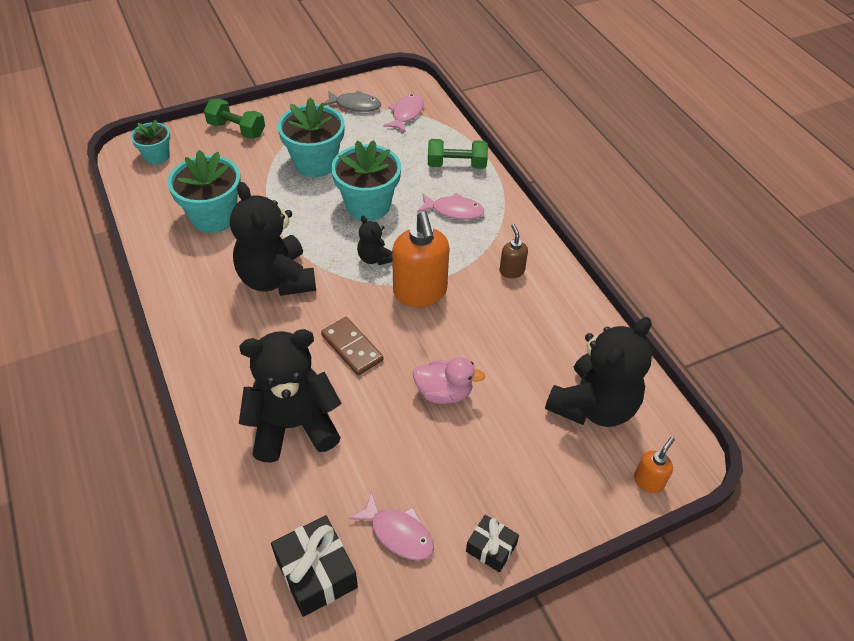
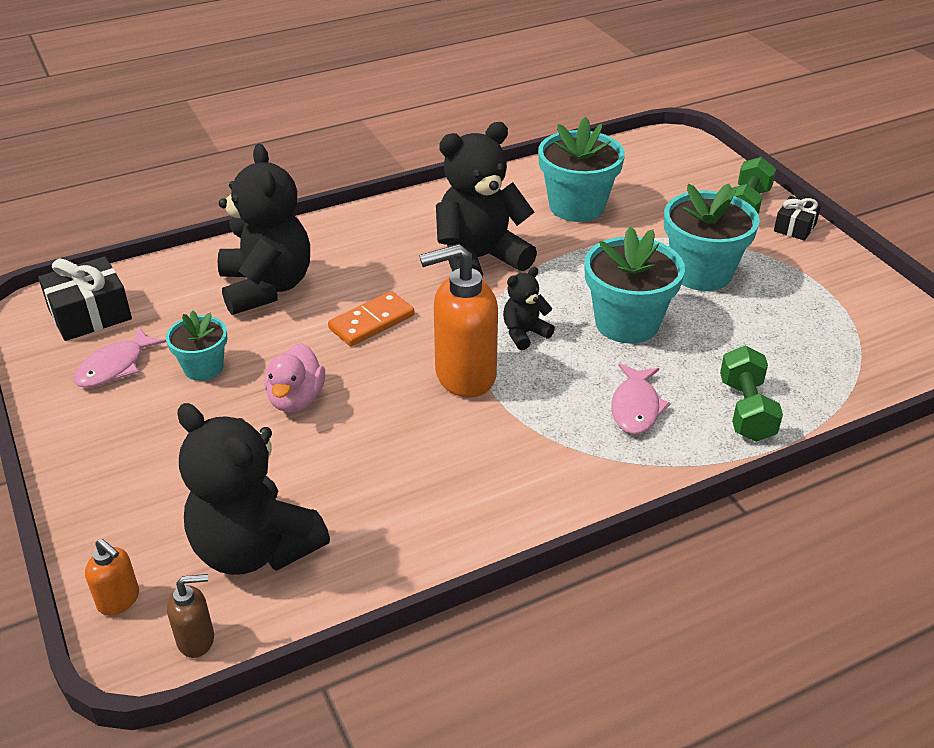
camera: 90 degrees right, 10 degrees down
(157, 156) = (672, 158): turquoise flower pot -> turquoise flower pot (203, 368)
(352, 348) = (372, 322): brown domino -> orange domino
(355, 105) = (850, 300): grey fish -> none
(406, 114) = (854, 353): pink fish -> none
(491, 548) = (74, 438): black gift -> black gift (795, 227)
(511, 271) = (515, 469): brown soap dispenser -> brown soap dispenser (196, 640)

